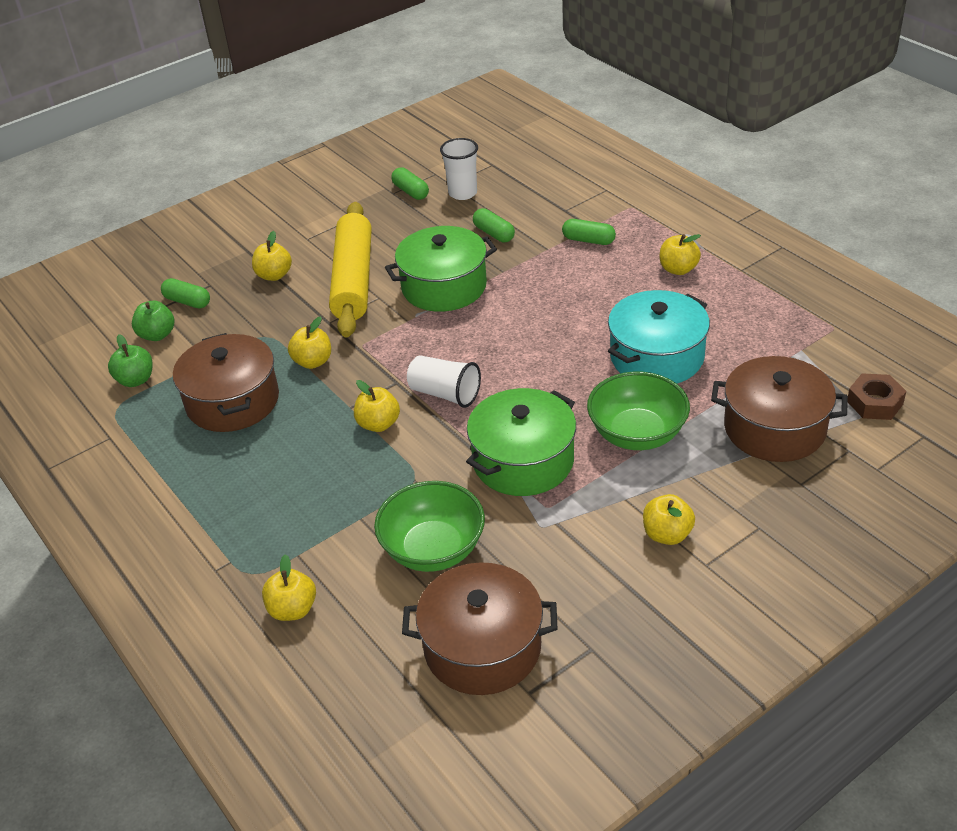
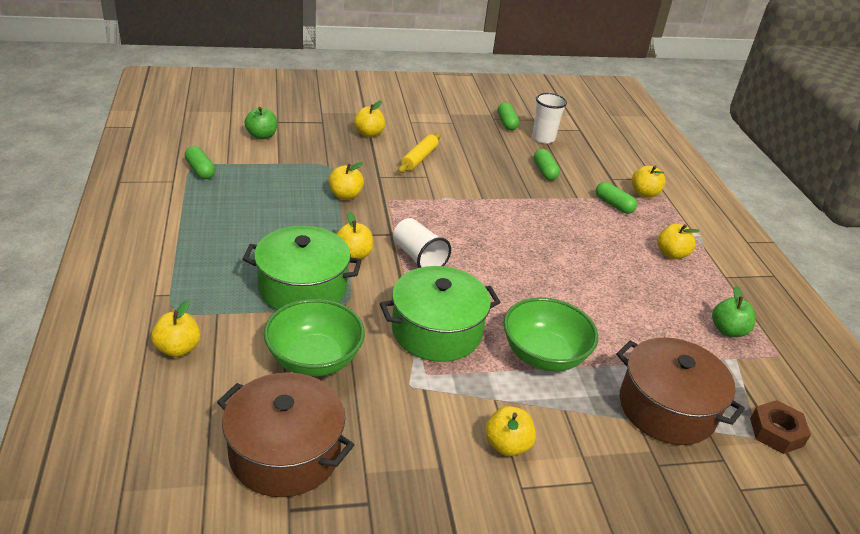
camera: 20 degrees right, 5 degrees down
(136, 380) = (223, 155): green apple -> green apple (728, 330)
(187, 301) = (299, 125): green capsule -> green capsule (200, 170)
(232, 401) = (270, 195): brown pot -> none
(353, 280) = (419, 158): yellow rolling pin -> yellow rolling pin, size x0.51
(444, 286) = (479, 189): green pot -> green pot (302, 287)
(608, 212) = (644, 193): none -> yellow apple
(657, 357) = (605, 307): turquoise pot -> none

